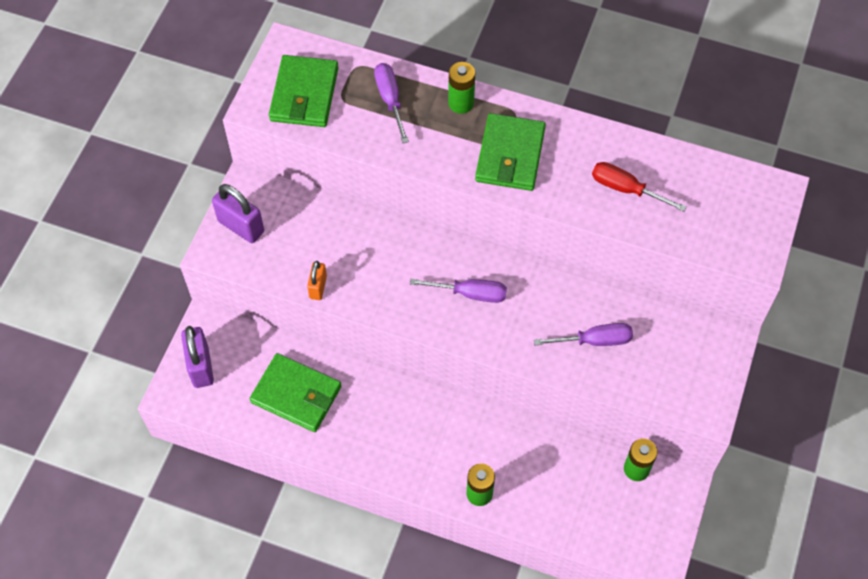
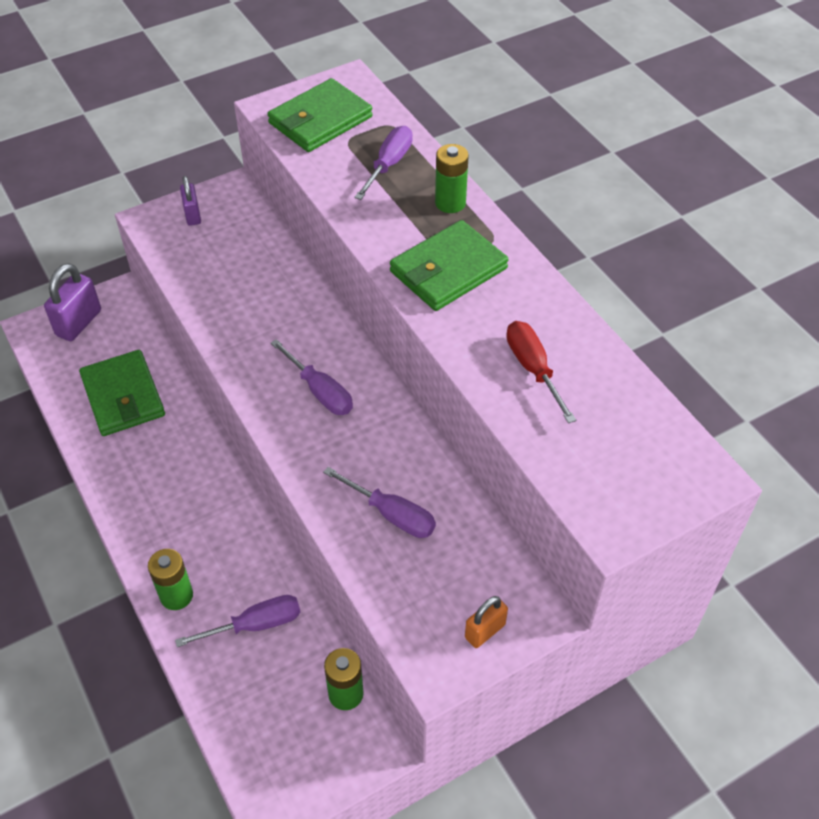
camera: 40 degrees right, 10 degrees down
(241, 226) = (192, 215): purple padlock -> purple padlock, size x0.60
(318, 287) = (197, 299): orange padlock -> orange padlock (485, 631)
(544, 472) = (255, 625): none -> purple screwdriver

